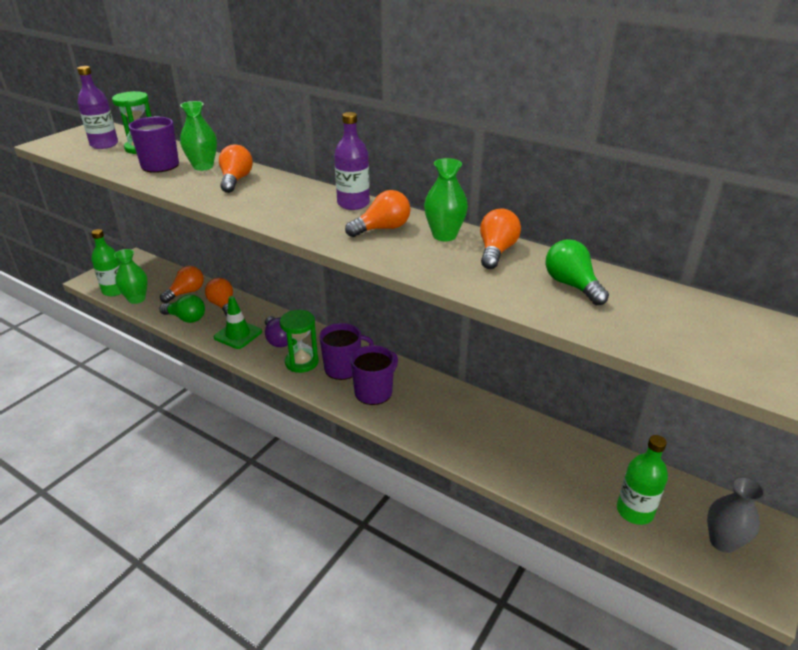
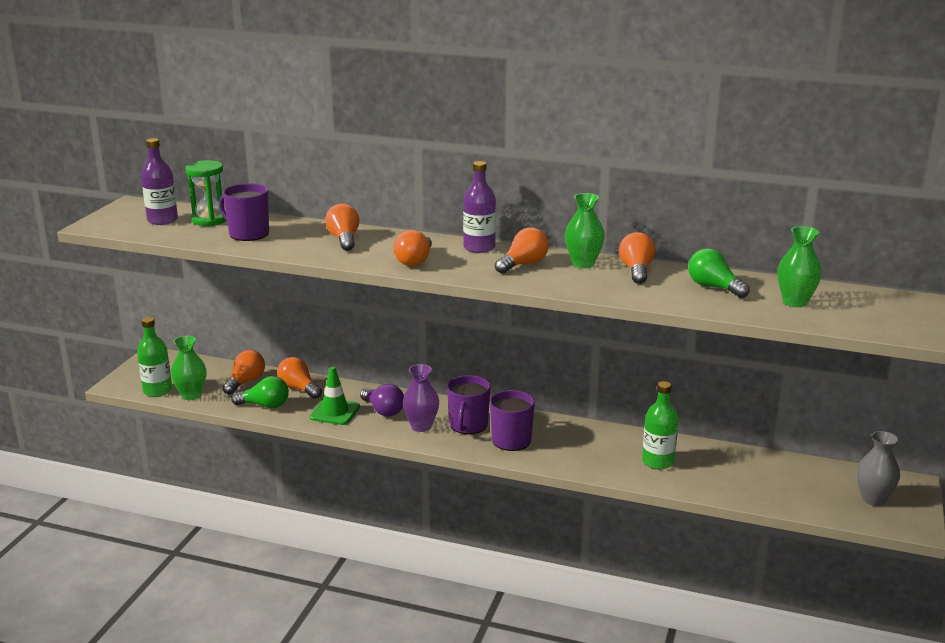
camera: 15 degrees left, 10 degrees down
(203, 166) = (296, 230): green vase -> green vase (795, 302)
(280, 211) = (415, 261): none -> orange light bulb
(302, 362) = (421, 426): green hourglass -> purple vase
(343, 368) = (468, 425): purple mug -> purple mug turned 135 degrees clockwise
(634, 511) = (794, 491): green bottle -> green bottle (658, 462)

